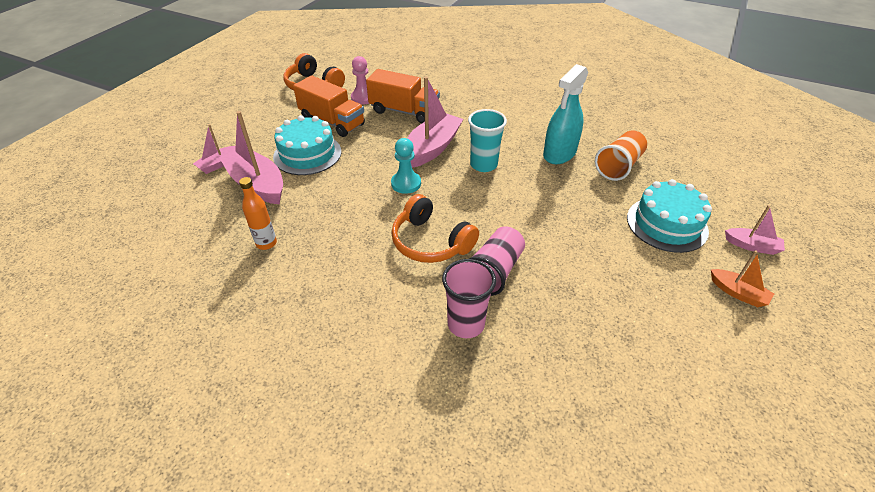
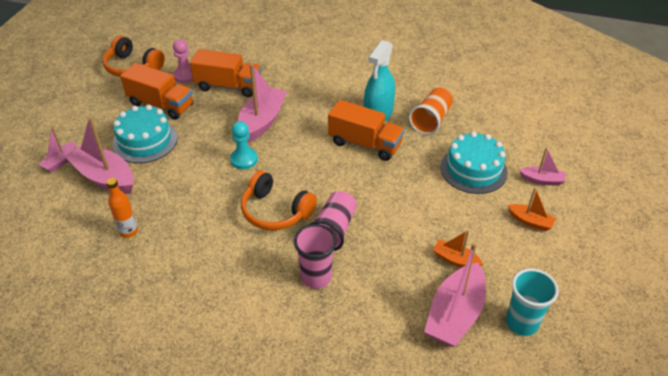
camera: 10 degrees left, 0 degrees up
(483, 165) = (311, 133): turquoise cup -> turquoise cup (521, 323)
(541, 182) = (365, 144): none -> orange truck
(636, 398) = (455, 314): none -> pink boat
(640, 327) = (455, 259): none -> orange boat

